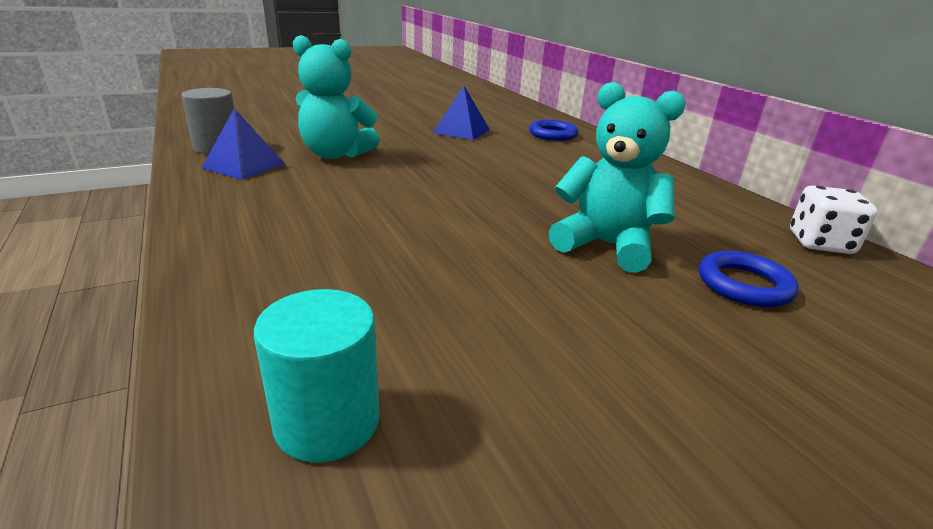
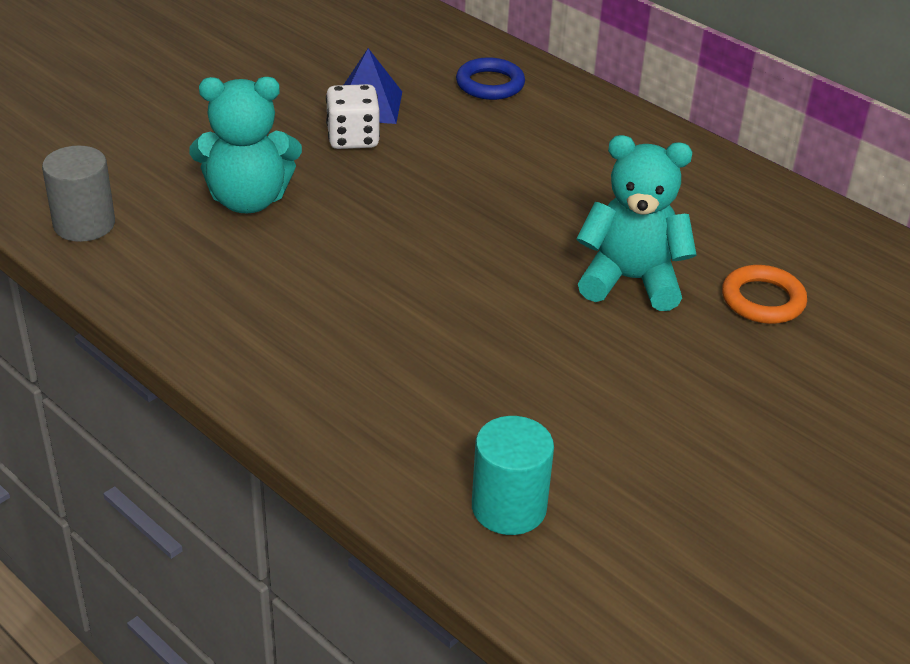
camera: 20 degrees left, 10 degrees up
(244, 165) = (158, 251): blue pyramid -> none
(744, 285) = (763, 300): blue ring -> orange ring
(820, 243) = (824, 225): white dice -> white dice (353, 138)

